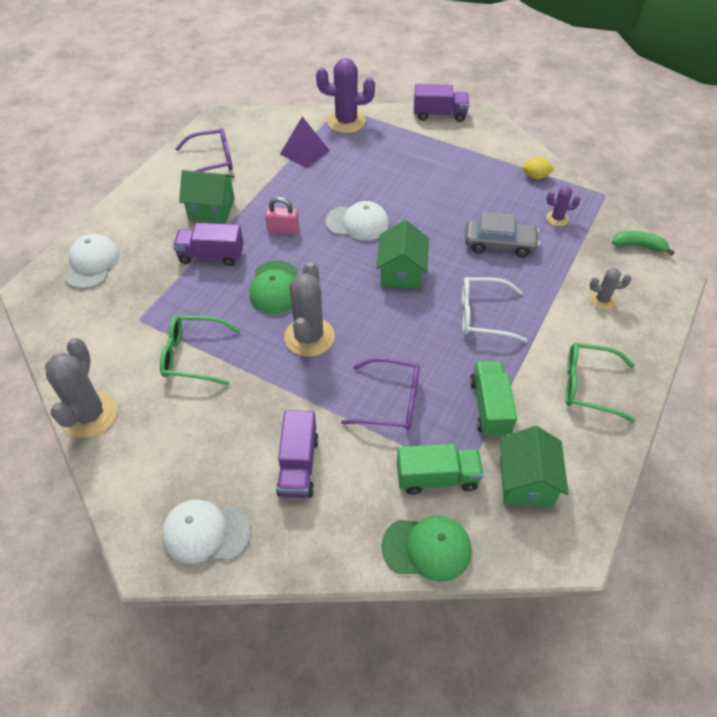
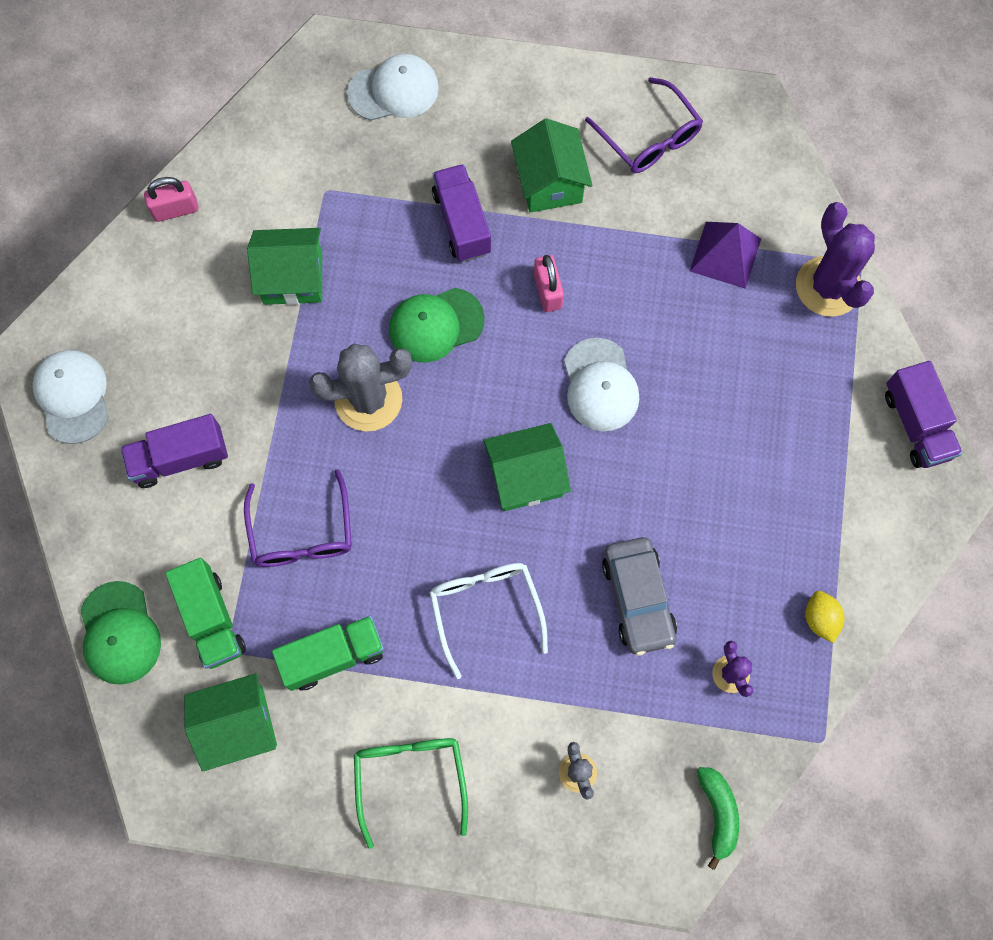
camera: 70 degrees right, 20 degrees up
(90, 415) = (175, 210): grey cactus -> pink padlock
(193, 355) = (293, 278): green glasses -> green house

